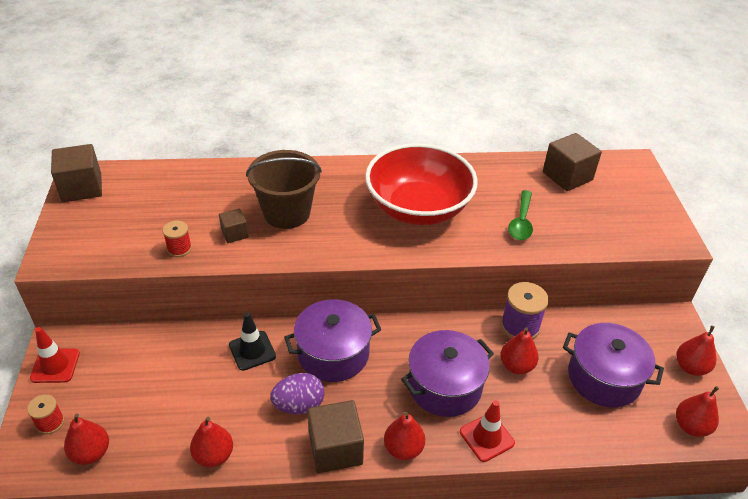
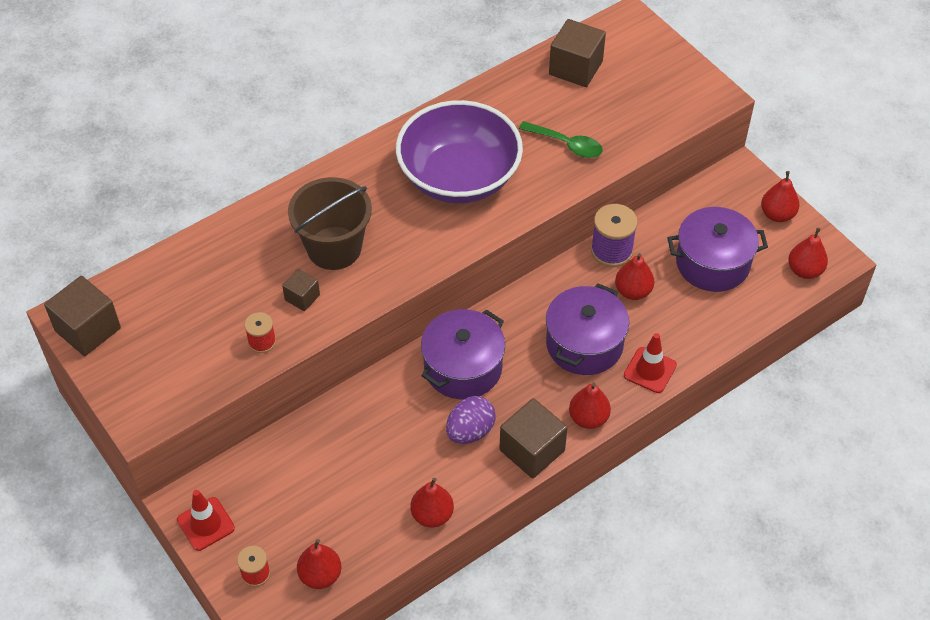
camera: 30 degrees left, 10 degrees up
(252, 350) = (385, 406): black traffic cone -> none
(418, 208) = (459, 177): red bowl -> purple bowl
(521, 222) = (566, 144): green spoon -> green spoon turned 45 degrees counterclockwise

